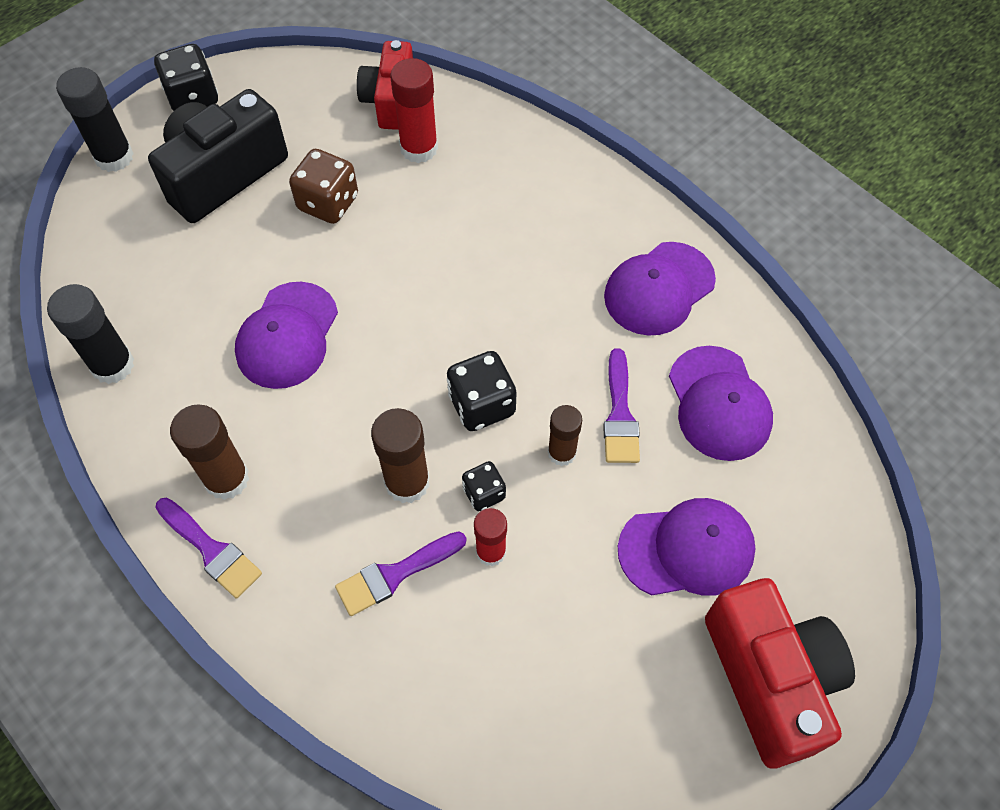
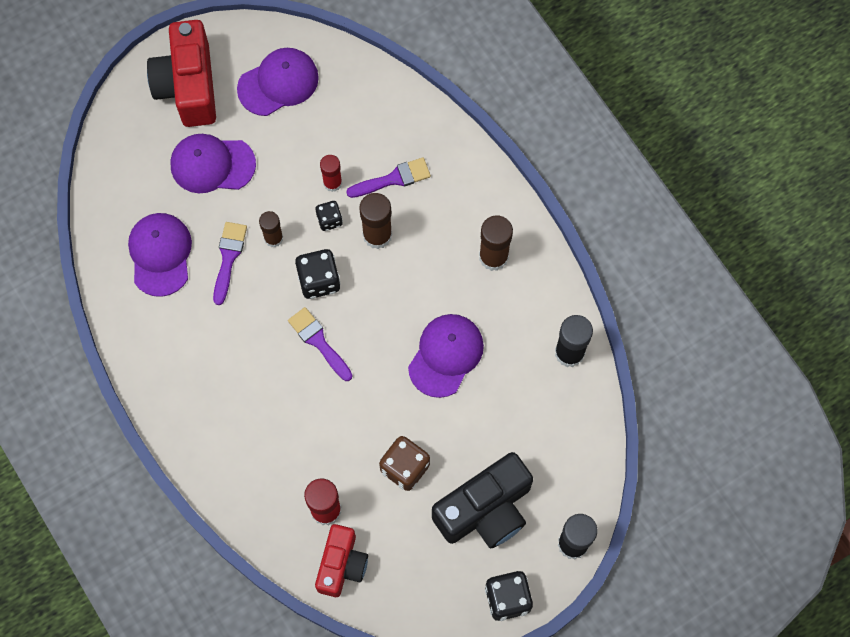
camera: 170 degrees left, 10 degrees up
(211, 550) = (505, 212): purple brush -> purple brush (318, 341)
(659, 289) = (173, 348): purple cap -> purple cap (278, 83)

